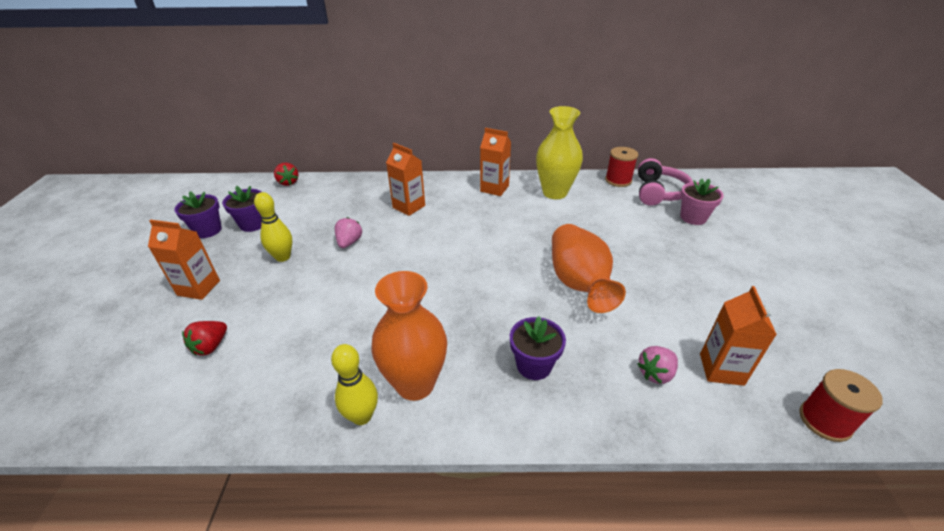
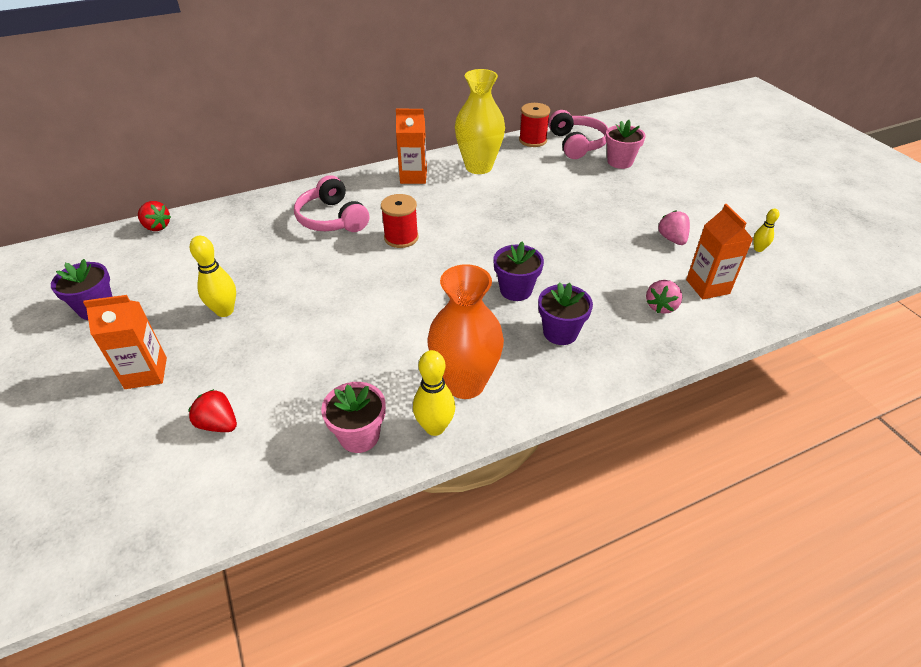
camera: 25 degrees left, 5 degrees up
(211, 346) = (218, 424): red strawberry -> red strawberry turned 120 degrees clockwise
(253, 224) = (152, 286): purple flower pot -> purple flower pot (516, 290)
(298, 398) = (359, 436): none -> pink flower pot
(349, 242) = (292, 274): pink strawberry -> pink strawberry (672, 239)
(409, 207) = (332, 219): orange carton -> pink headphones
(578, 283) = (555, 249): orange vase -> none
(806, 346) = (758, 249): none -> yellow bowling pin
(825, 421) = (794, 301): red spool -> red spool (401, 238)

